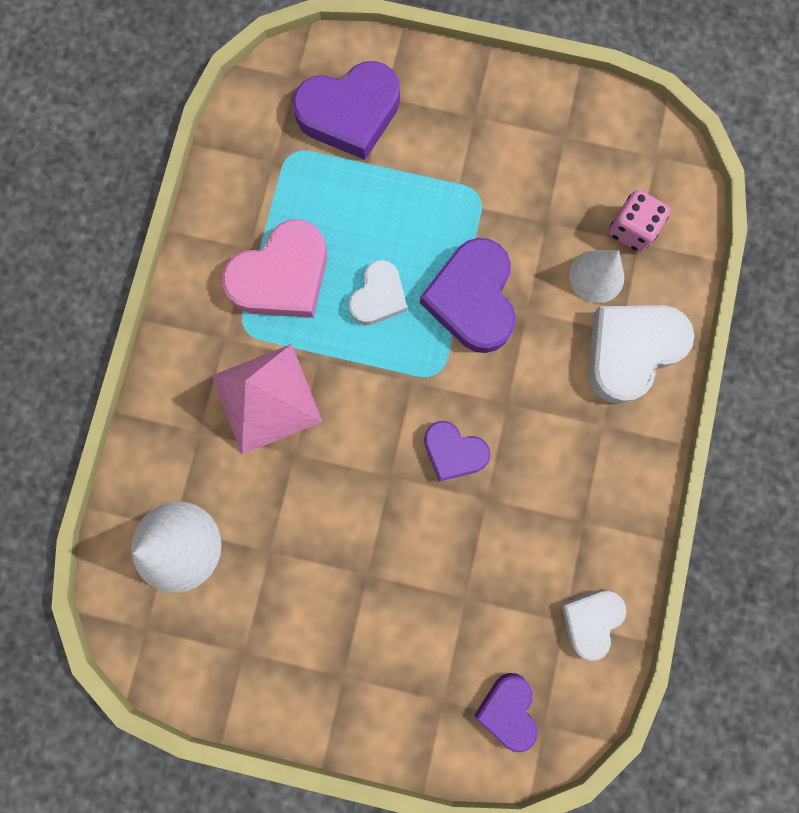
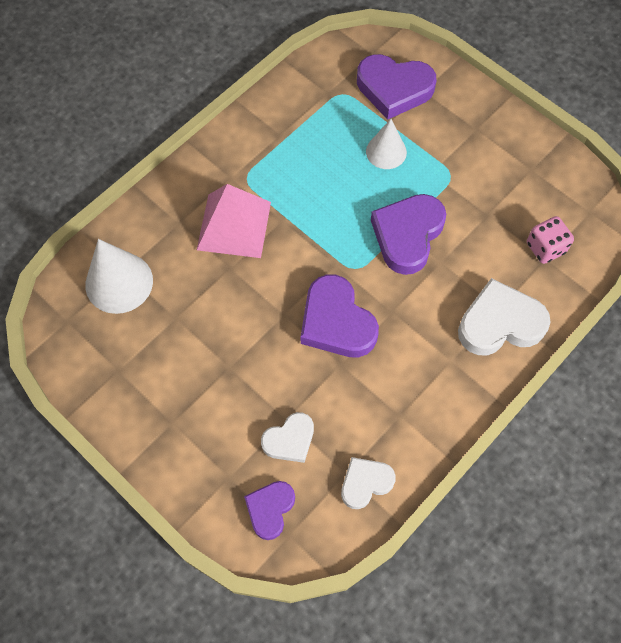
camera: 30 degrees right, 15 degrees down
(282, 276) = (290, 160): pink heart -> none
(378, 296) = (345, 203): white heart -> white heart (289, 440)
(454, 452) = (336, 322): purple heart -> purple heart, size x1.67
(596, 276) = (503, 264): white cone -> white cone (386, 151)

